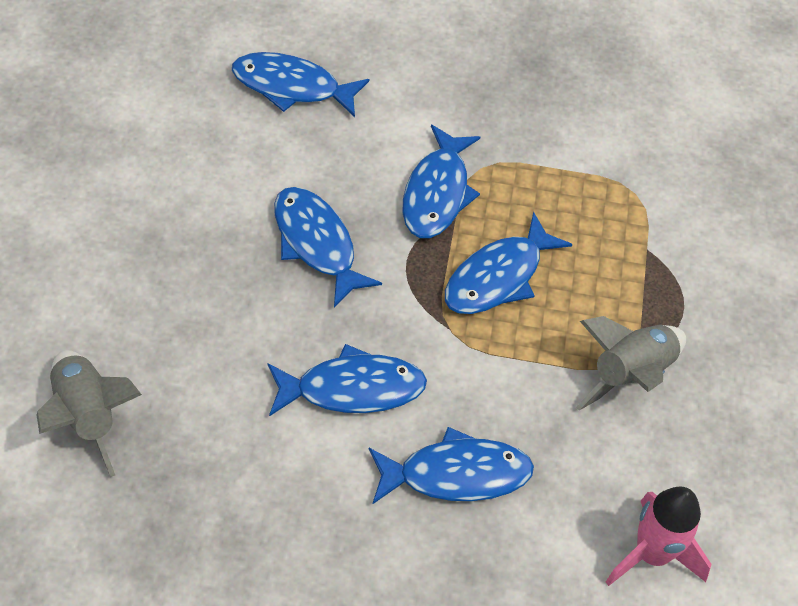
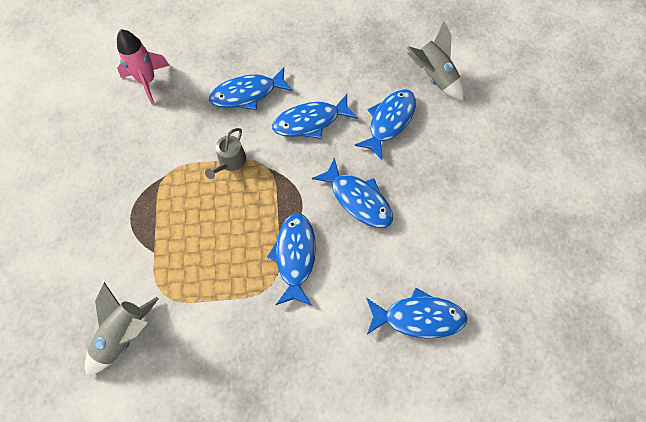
camera: 170 degrees right, 10 degrees up
(498, 277) = (245, 207): blue fish -> blue fish (389, 121)
(510, 353) = (230, 161): none -> grey watering can
(630, 374) = (161, 167): grey rocket -> grey rocket (125, 335)

